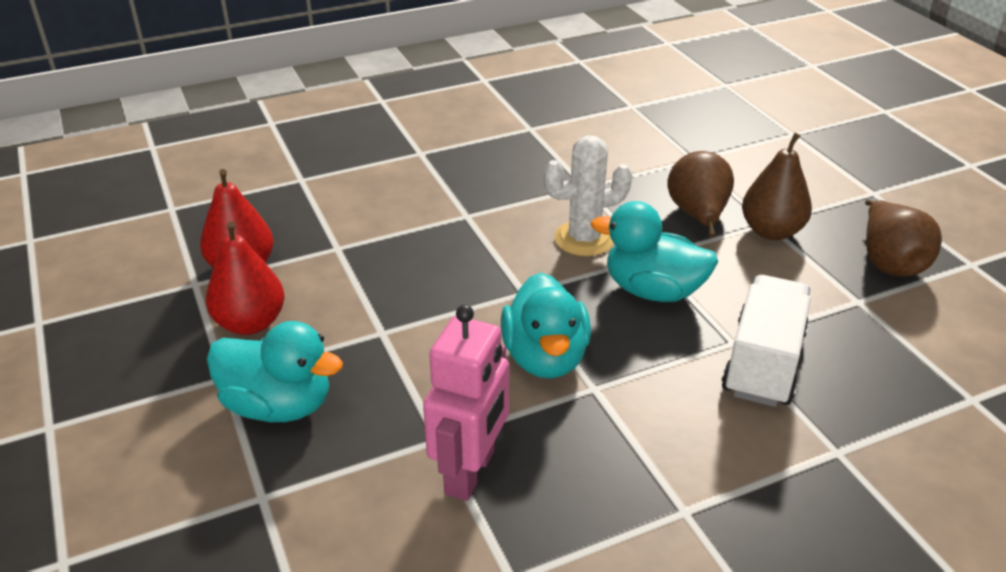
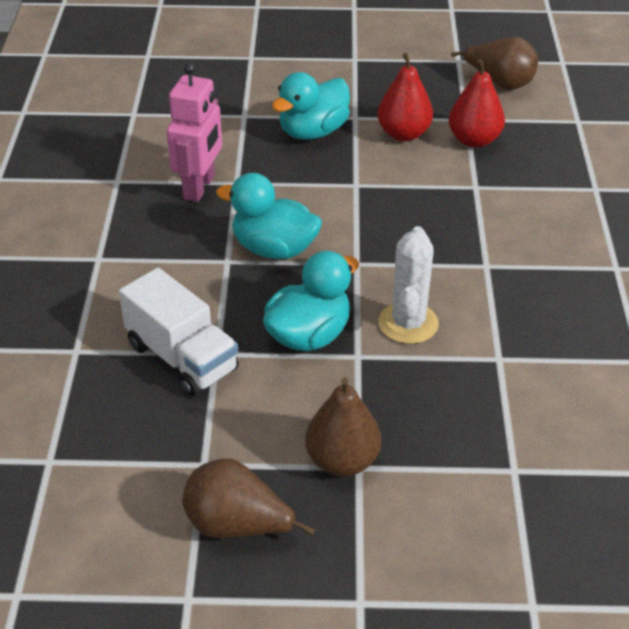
camera: 115 degrees right, 5 degrees up
(471, 472) = (199, 187): pink robot -> pink robot turned 120 degrees counterclockwise
(698, 216) = (400, 418): brown pear -> brown pear (500, 83)

